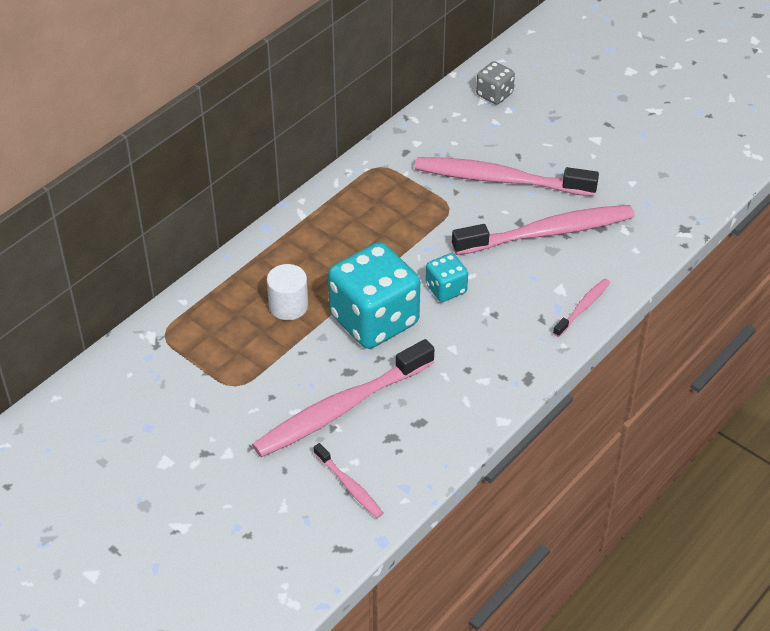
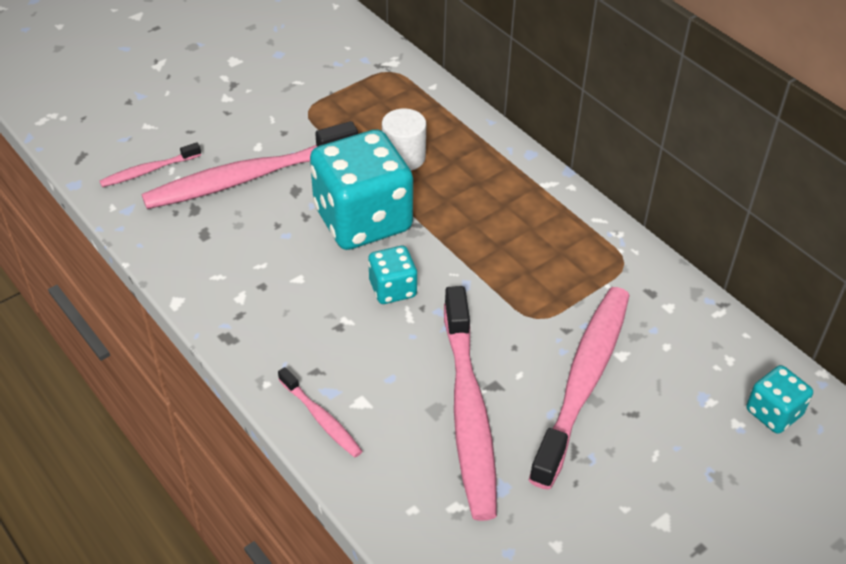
camera: 100 degrees right, 0 degrees up
(341, 408) = (247, 177): pink toothbrush -> pink toothbrush turned 90 degrees counterclockwise
(494, 94) = (773, 413): grey dice -> turquoise dice

